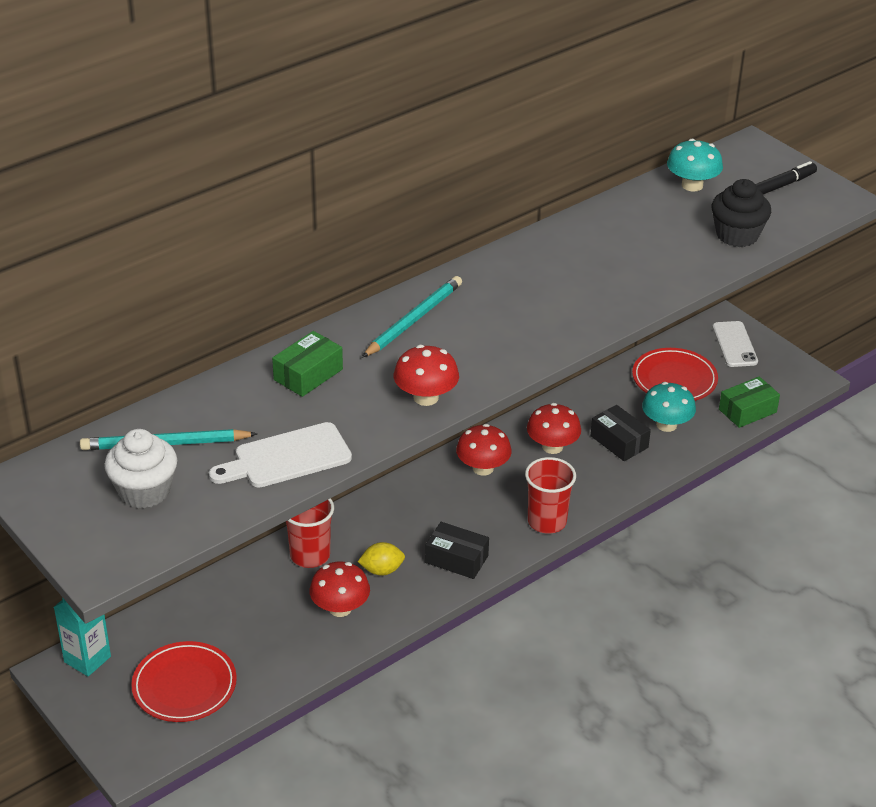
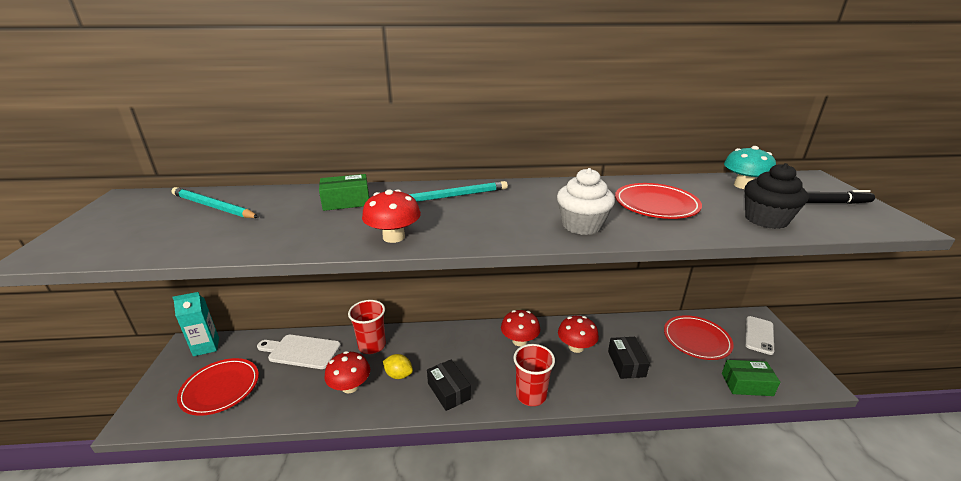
camera: 35 degrees right, 10 degrees down
(144, 491) = (154, 224): white cupcake -> white cupcake (582, 225)
(287, 457) = (254, 237): white cutting board -> white cutting board (301, 351)
(629, 251) = (656, 205): none -> red plate
(666, 425) = (671, 367): turquoise mushroom -> none

